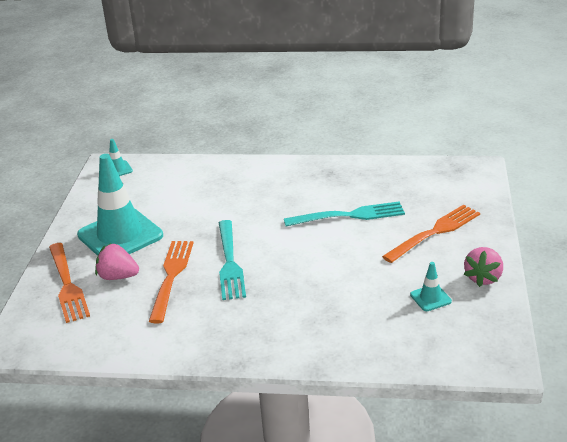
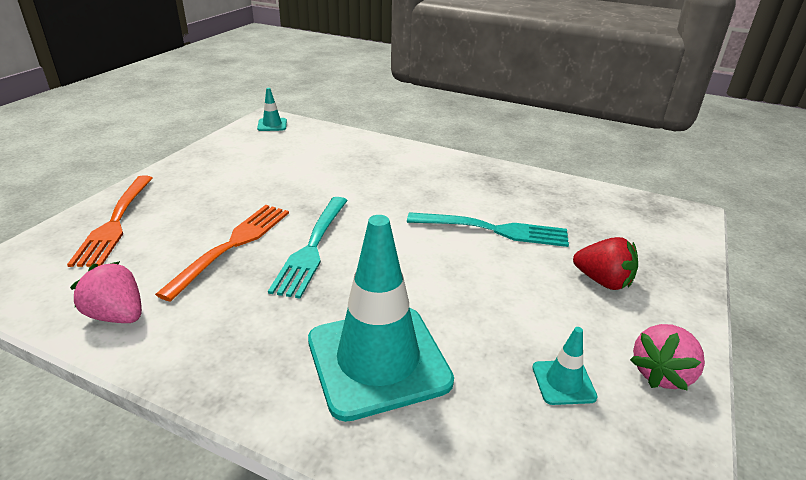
camera: 15 degrees right, 0 degrees up
(118, 276) = (175, 228): pink strawberry -> pink strawberry (117, 315)
(120, 235) = (219, 185): turquoise traffic cone -> turquoise traffic cone (378, 360)
(434, 232) = (603, 281): orange fork -> red strawberry

